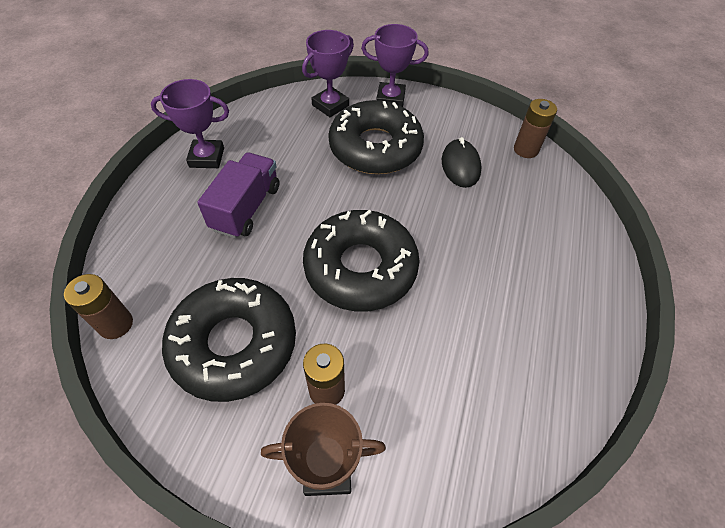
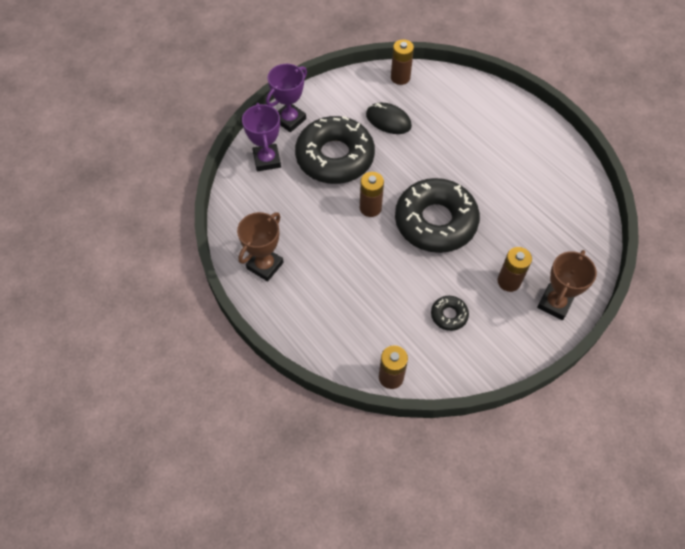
camera: 55 degrees left, 5 degrees up
(207, 157) = (265, 265): purple trophy -> brown trophy
(234, 344) = (449, 315): black donut -> black donut, size x0.42
(246, 208) = (338, 262): purple truck -> none
(334, 202) = (370, 208): none -> brown battery

